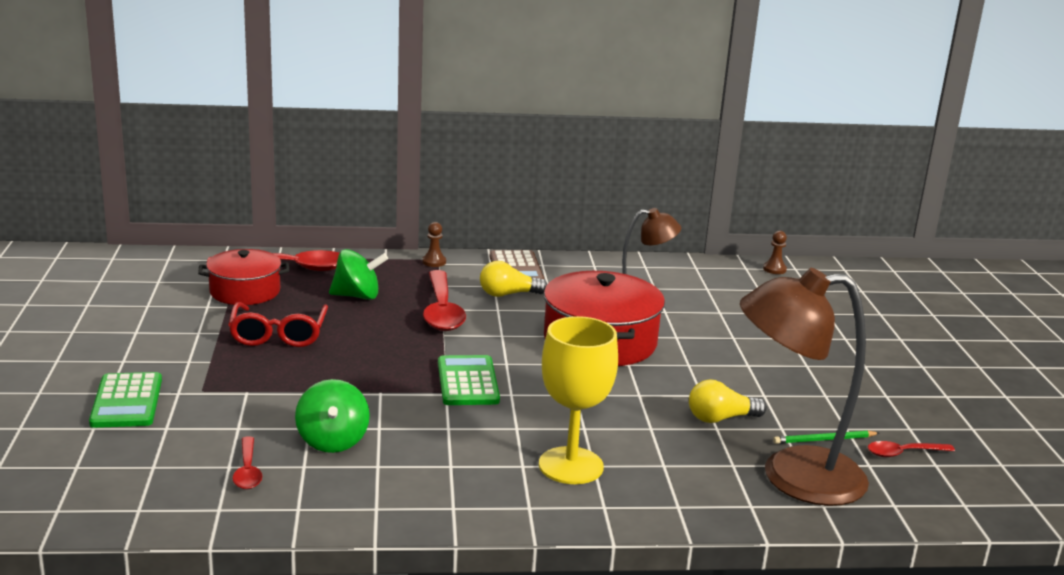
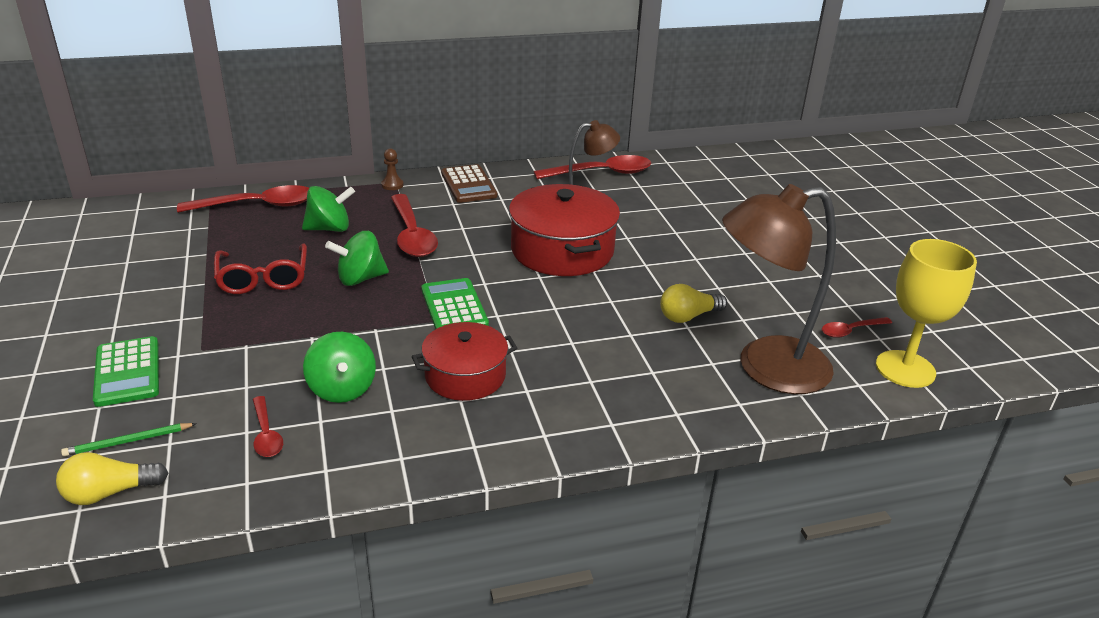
camera: 10 degrees left, 10 degrees up
(245, 291) = (220, 236): red pot -> red pot (465, 376)
(377, 345) = (360, 279): none -> green spinning top
(508, 294) = (468, 211): yellow light bulb -> yellow light bulb (109, 493)
(571, 466) = (570, 384): yellow goblet -> yellow goblet (905, 369)
(666, 272) = (601, 173): none -> red spoon
(774, 269) = (691, 161): brown pawn -> none
(824, 440) = (781, 326): green pencil -> green pencil (128, 441)

